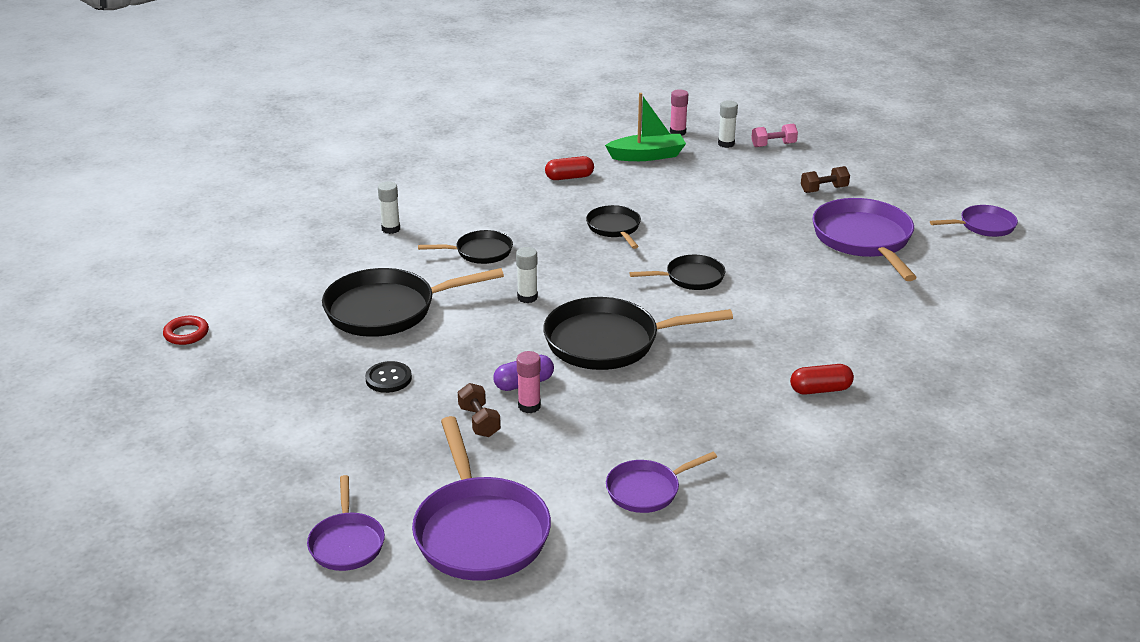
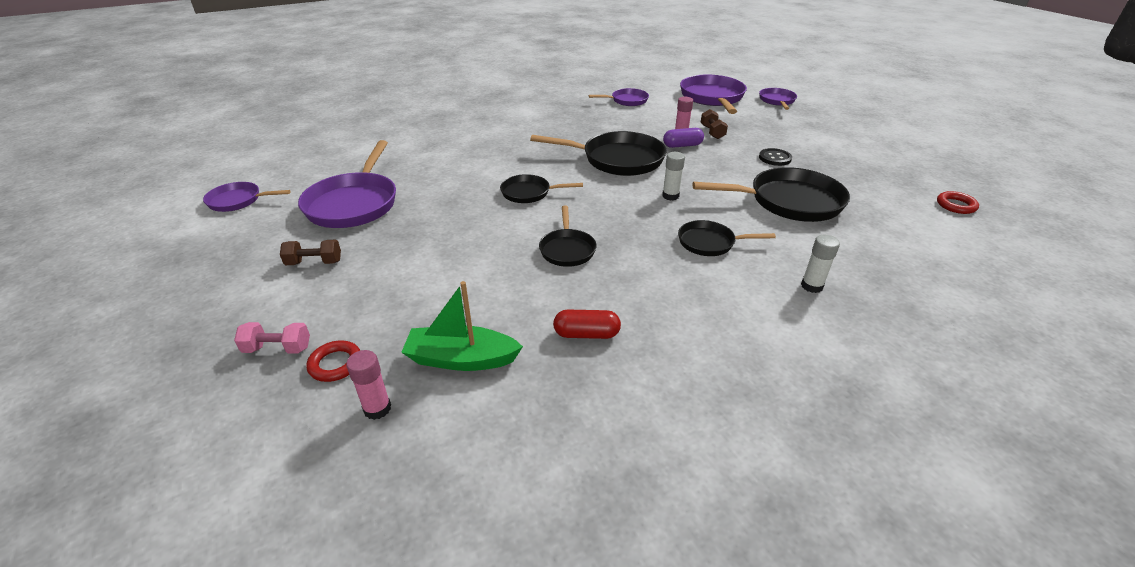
camera: 165 degrees left, 5 degrees up
(726, 144) = (335, 364): white glue stick -> red ring
(820, 390) = (503, 123): red capsule -> none

